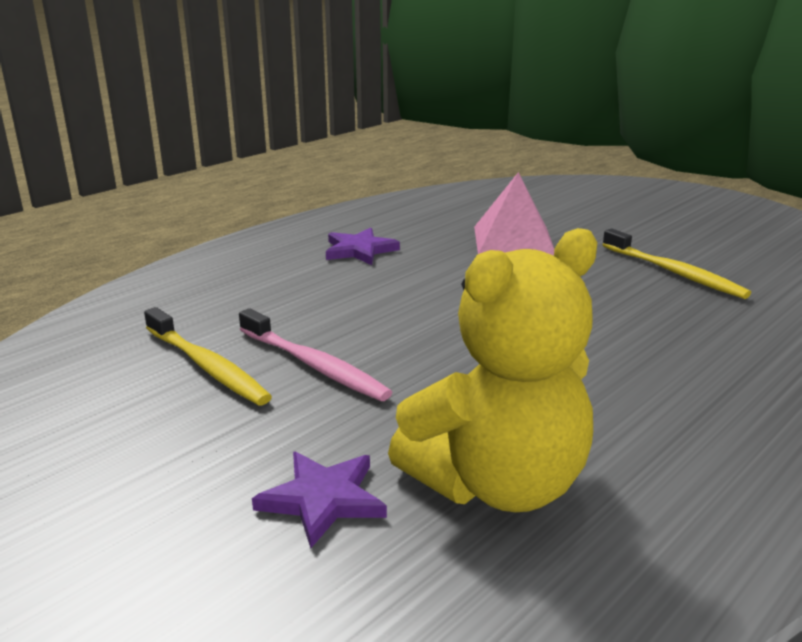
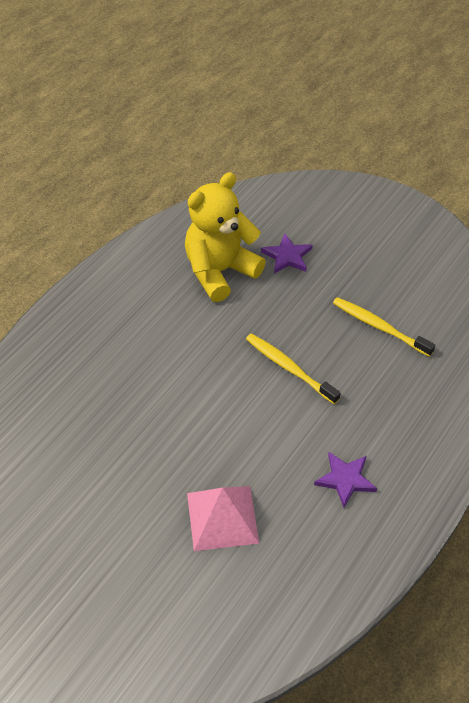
camera: 170 degrees right, 25 degrees up
(313, 365) = (324, 335): pink toothbrush -> none
(673, 272) = (99, 475): yellow toothbrush -> yellow toothbrush (289, 368)

